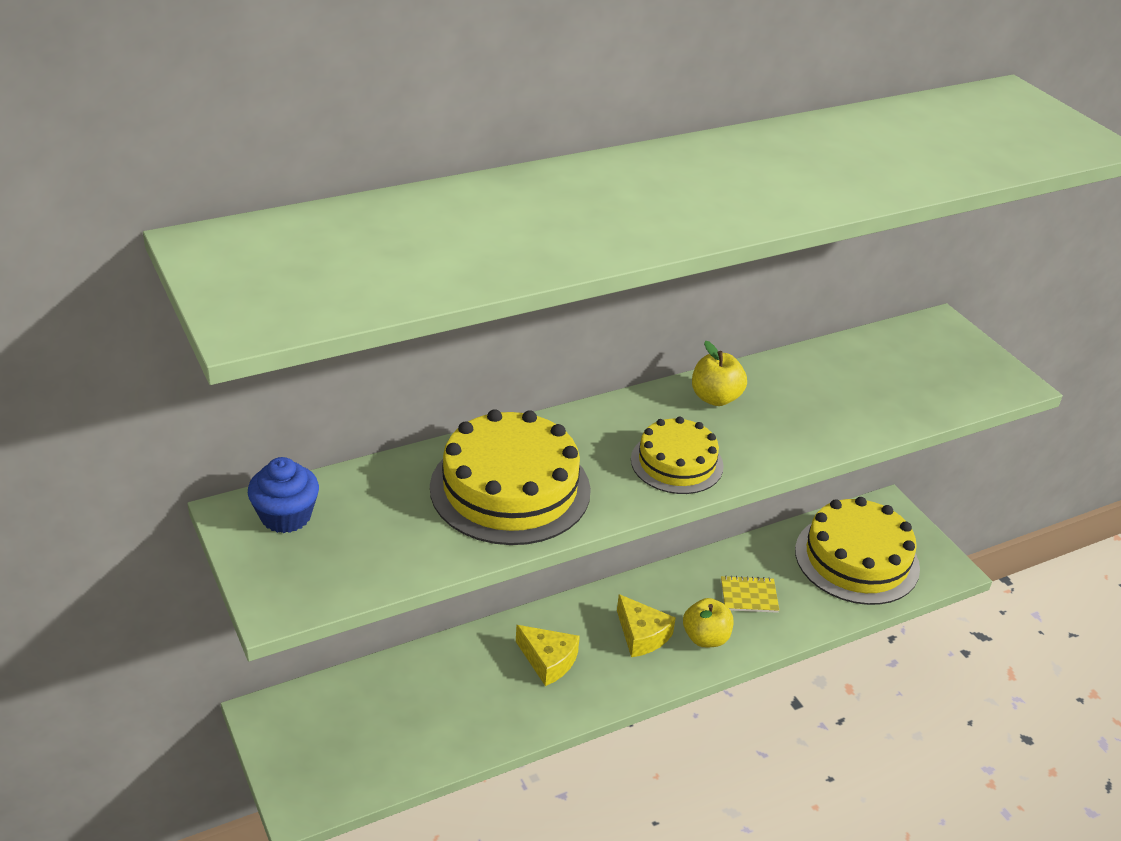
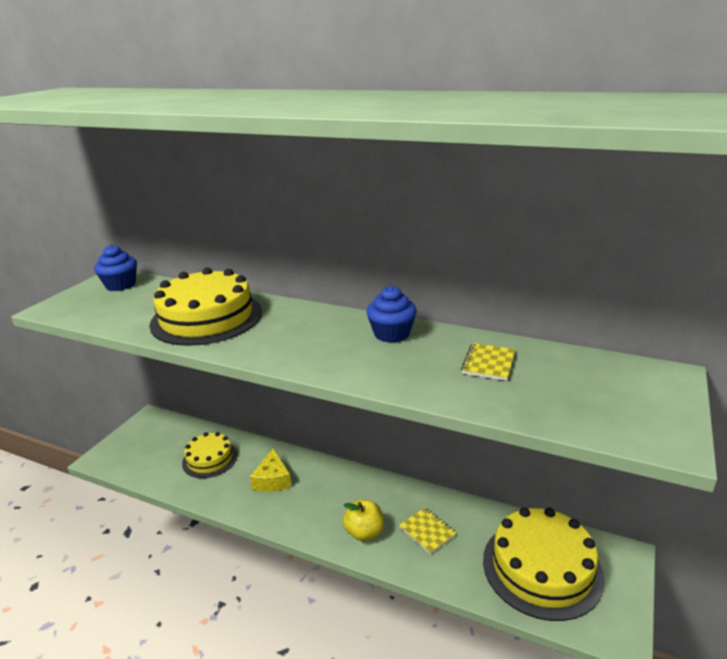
camera: 55 degrees right, 10 degrees down
(641, 635) = (334, 503): yellow cheese -> none
(676, 463) = (300, 349): yellow cake -> yellow cake (210, 459)
(715, 398) = (391, 334): yellow apple -> blue cupcake
(832, 383) = (488, 363): none -> yellow notebook

